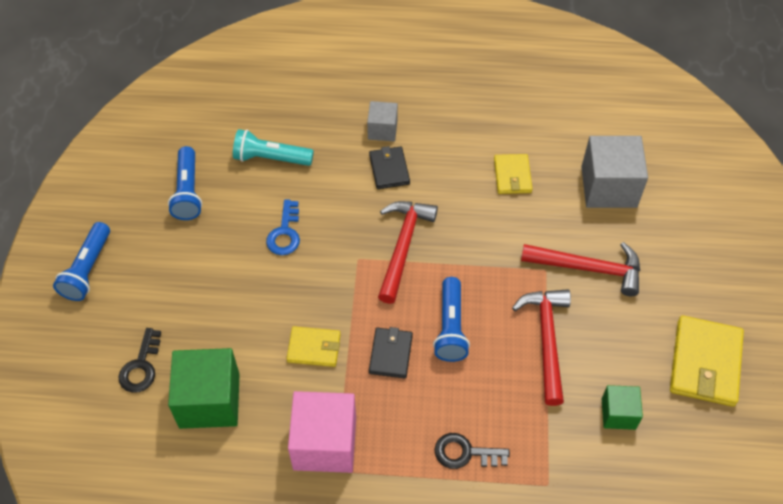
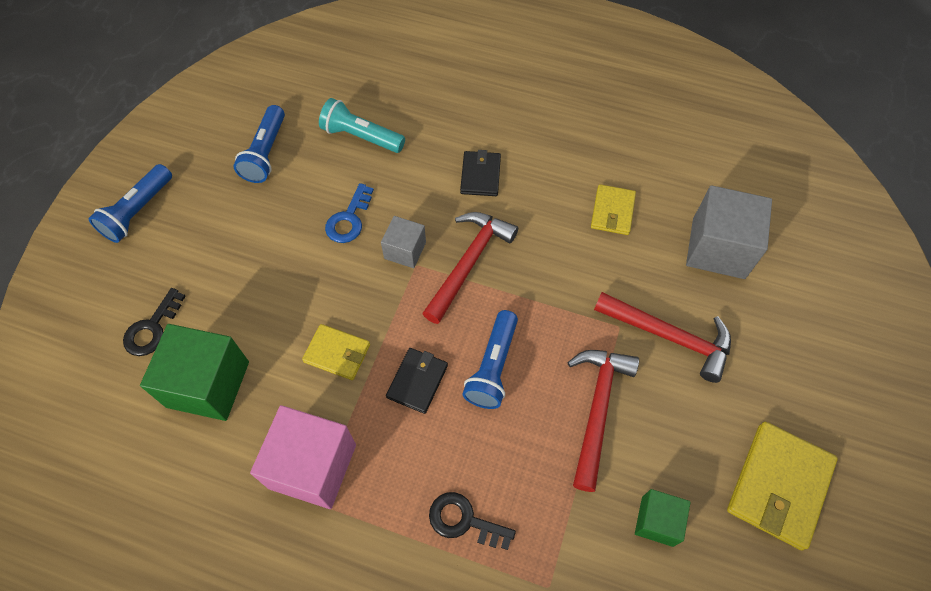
camera: 15 degrees right, 5 degrees up
(382, 130) = (486, 131): grey cube -> grey cube (405, 250)

